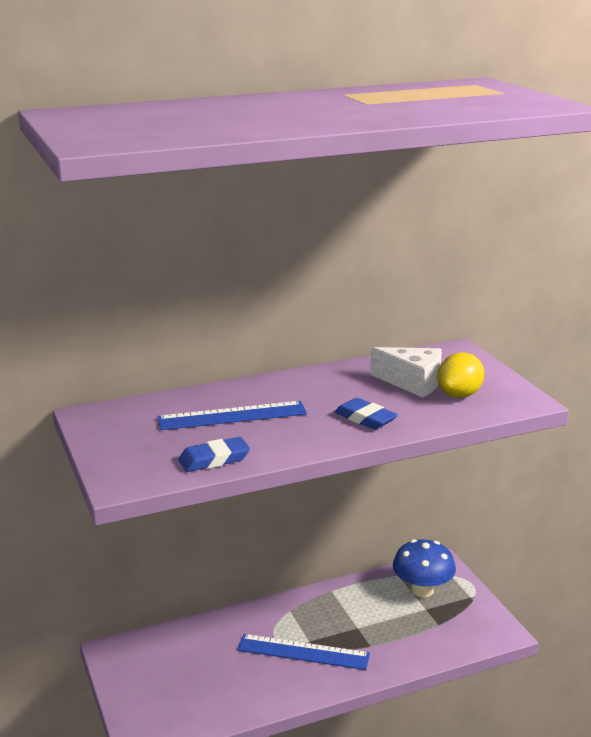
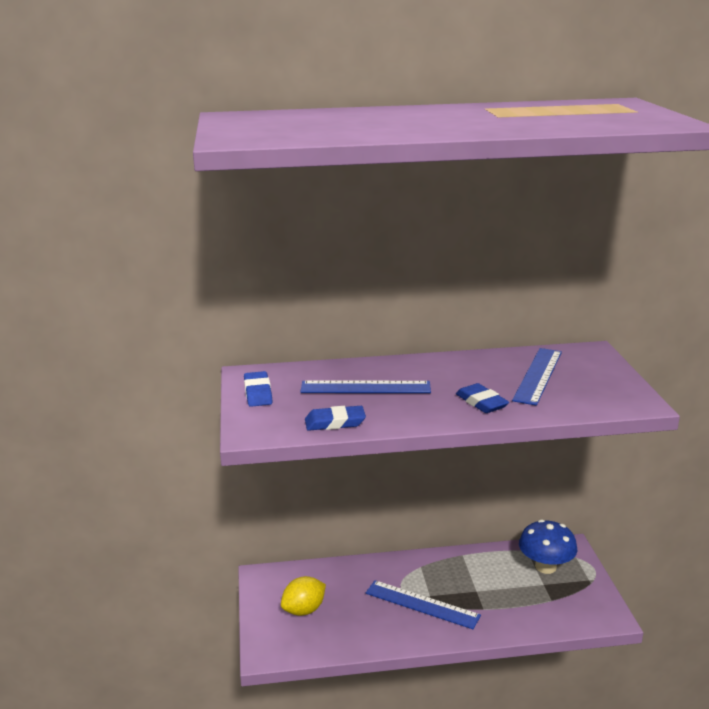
camera: 15 degrees right, 0 degrees up
(110, 436) = (258, 393): none -> blue eraser
(412, 382) = (538, 375): white cheese -> blue ruler
(459, 395) = (577, 391): yellow lemon -> yellow lemon (304, 610)

